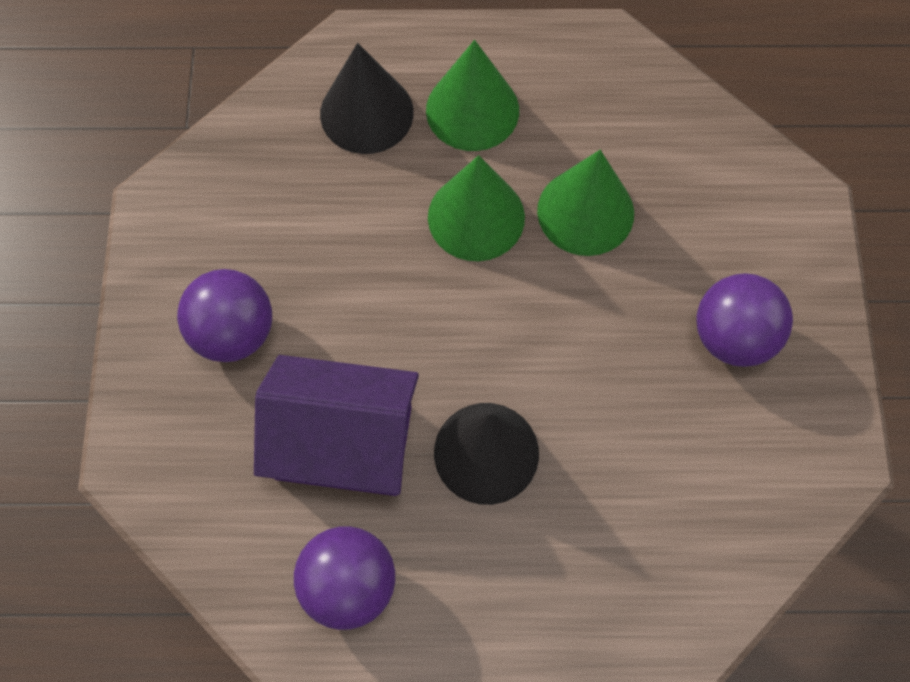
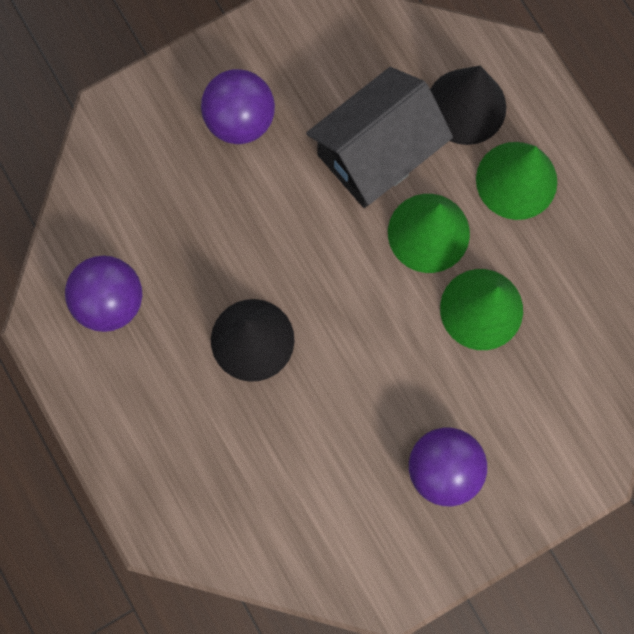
camera: 60 degrees right, 10 degrees up
(343, 442) = (205, 240): purple house -> none
(359, 219) = (376, 152): none -> black house

